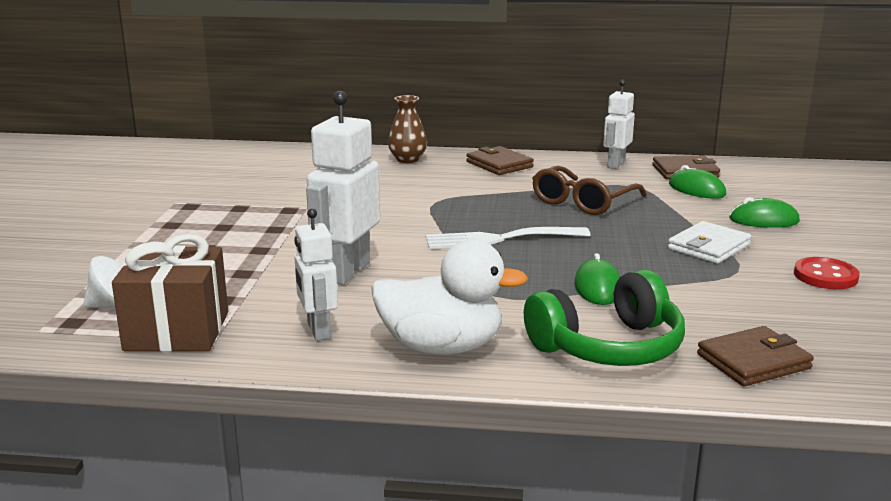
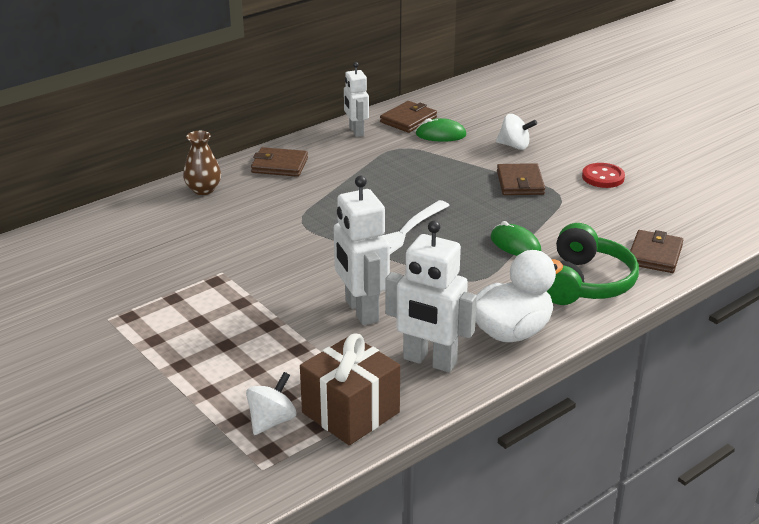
camera: 45 degrees left, 10 degrees up
(318, 330) = (429, 361): white robot -> white robot, size x1.61
(583, 202) = (394, 177): brown glasses -> none
(709, 247) = (520, 183): white wallet -> brown wallet
(764, 220) = (514, 146): green mouse -> white spinning top

